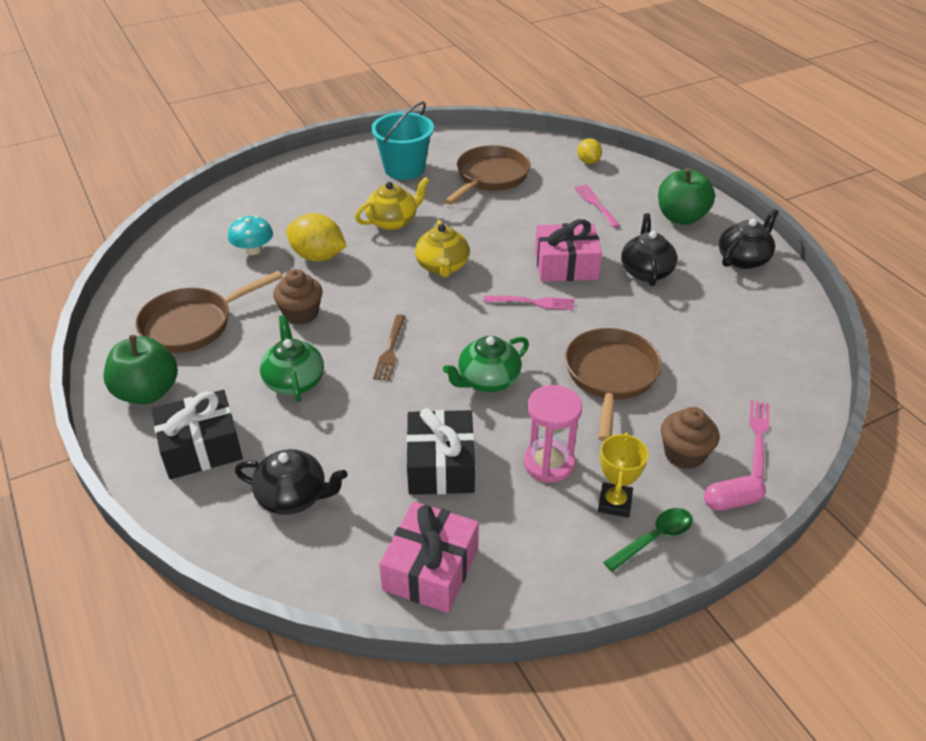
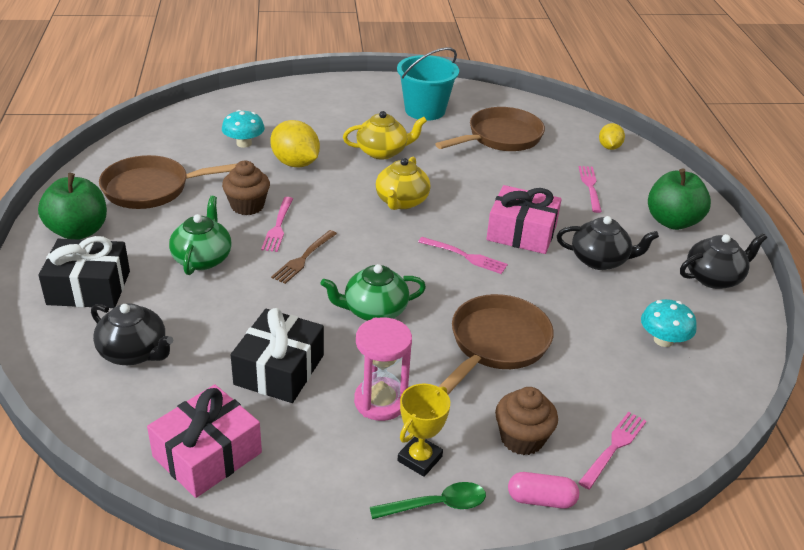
camera: 20 degrees right, 5 degrees down
(345, 326) = (278, 226): none -> pink fork
(646, 271) = (600, 260): black teapot -> black teapot turned 75 degrees clockwise
(738, 328) = (663, 340): none -> turquoise mushroom

